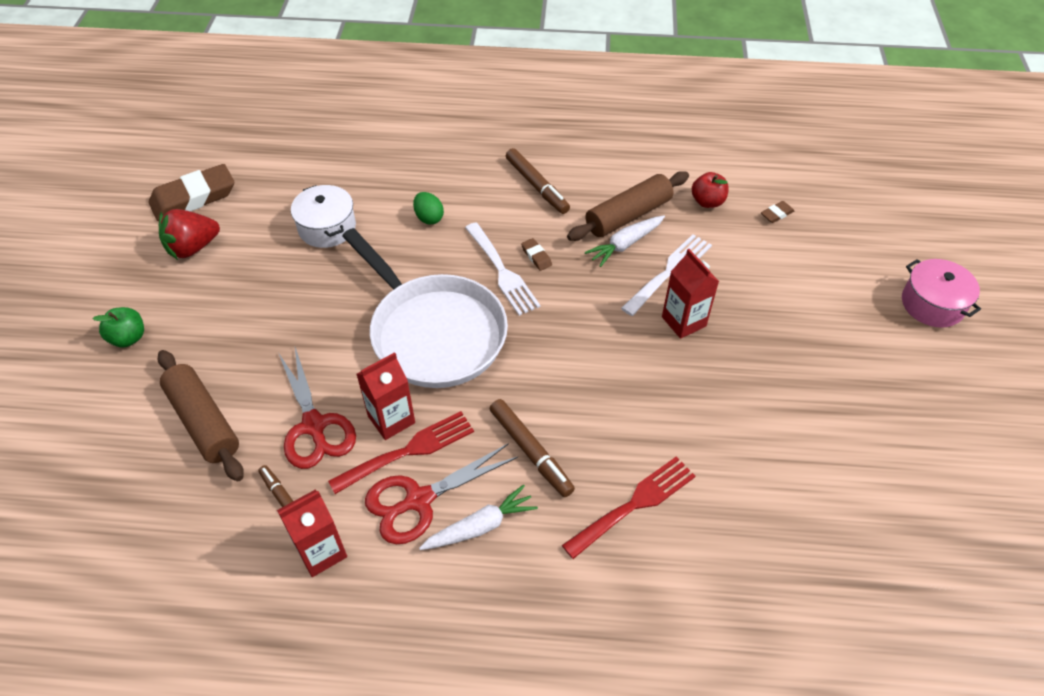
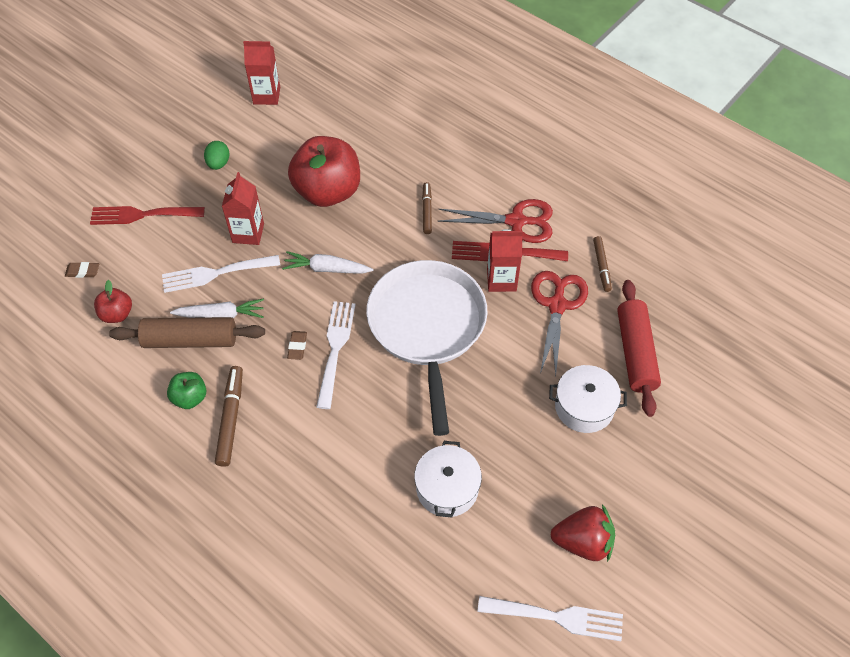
camera: 145 degrees left, 5 degrees up
(128, 338) = (673, 466): green apple -> green apple (190, 398)
(193, 197) = (557, 617): brown eraser -> white fork
(204, 421) = (635, 353): brown rolling pin -> red rolling pin
(237, 343) = (584, 407): none -> white pot
(321, 552) = (593, 225): red carton -> red carton (266, 95)
(429, 218) = (351, 442): green egg -> green egg (218, 163)
(480, 526) = (489, 188): white carrot -> white carrot (326, 269)
(530, 451) = (427, 211): brown marker -> brown marker, size x0.66
(634, 504) = (392, 152): red fork -> red fork (142, 215)
(655, 409) = (328, 192): none -> red apple
(932, 304) = (81, 152): pink pot -> none

